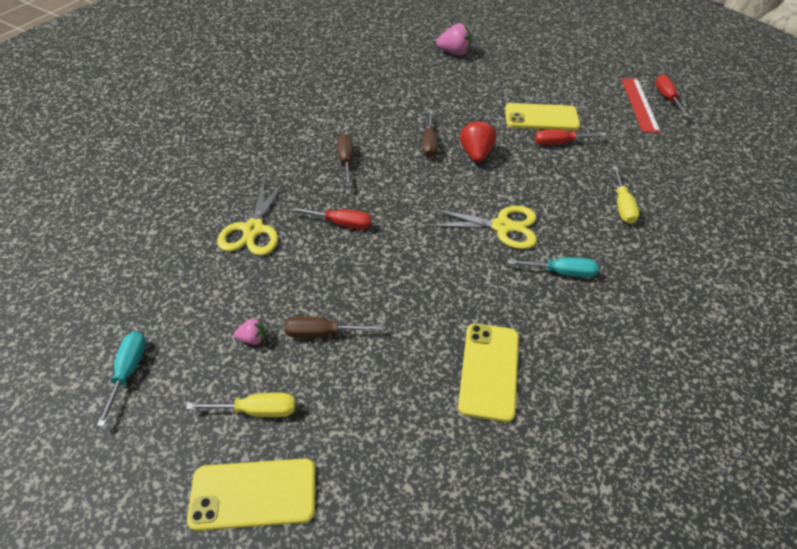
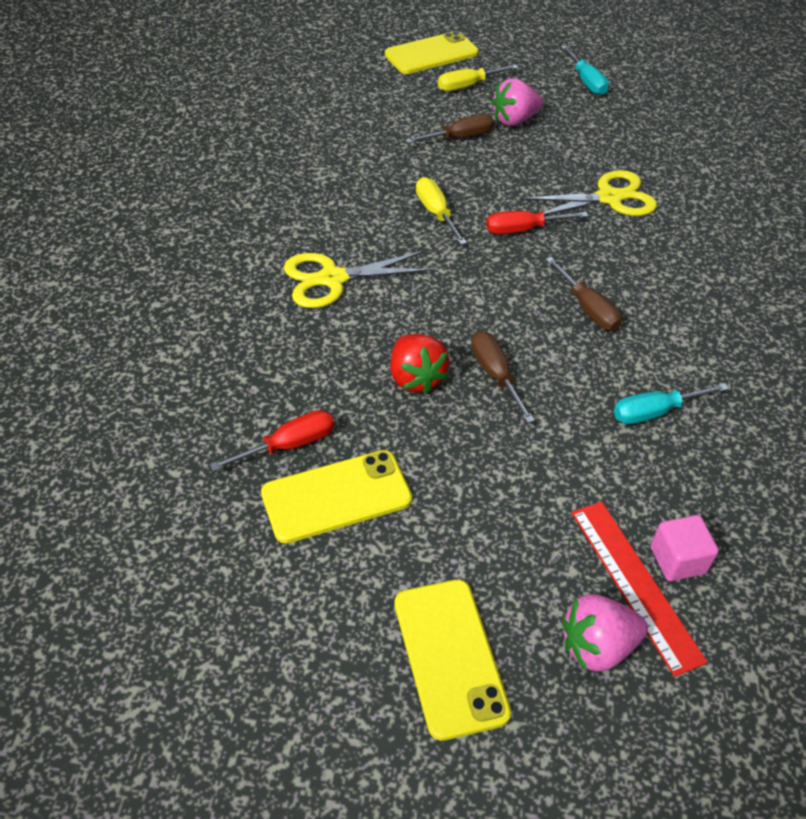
camera: 155 degrees right, 0 degrees up
(252, 338) = (514, 120): pink strawberry -> pink strawberry, size x1.81
(253, 229) = (609, 198): yellow scissors -> yellow scissors turned 90 degrees clockwise
(401, 63) = (677, 560): none -> pink cube
(489, 371) = (295, 149): yellow phone -> yellow phone (449, 657)
(561, 272) = (245, 247): turquoise screwdriver -> turquoise screwdriver (655, 412)
(622, 205) = (175, 355): yellow screwdriver -> yellow screwdriver (436, 213)
(639, 104) = (143, 610): red ruler -> red ruler (635, 584)
(666, 98) = (79, 659): red screwdriver -> none

